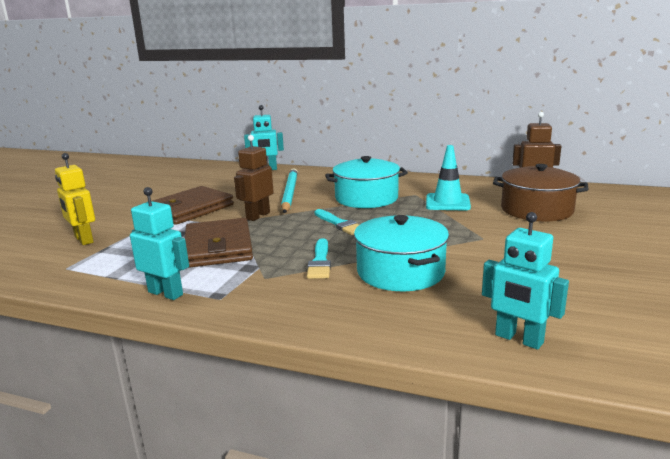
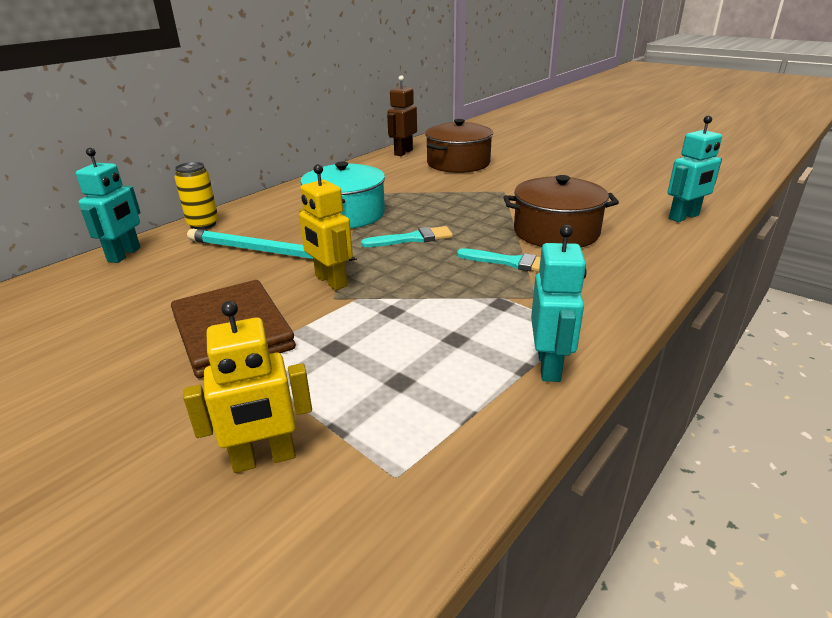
camera: 70 degrees left, 10 degrees up
(166, 293) = (549, 366): turquoise robot -> turquoise robot turned 135 degrees clockwise
(218, 247) = (421, 318): brown wallet -> none
(258, 216) = (330, 281): brown robot -> yellow robot
(317, 172) = (203, 224): none -> yellow can
(400, 272) = (556, 232): turquoise pot -> brown pot
(447, 202) = (404, 185): turquoise traffic cone -> none

